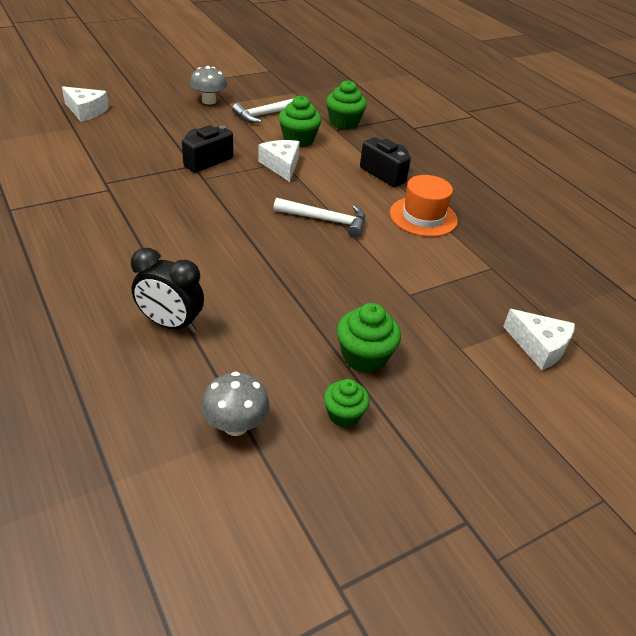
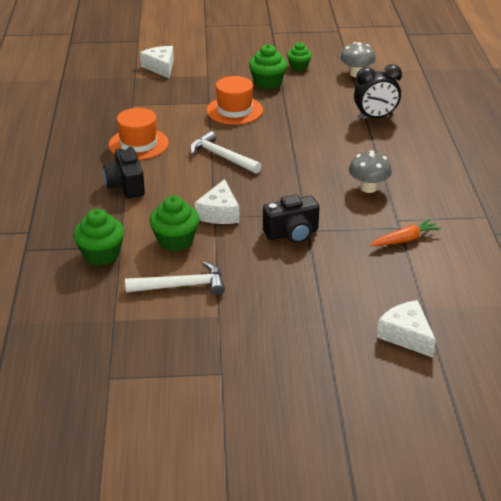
camera: 150 degrees left, 5 degrees down
(98, 173) = (405, 239): none -> orange carrot
(170, 324) = (375, 117): black clock -> black clock turned 120 degrees clockwise
(209, 101) = (240, 324): grey mushroom -> grey mushroom (368, 188)
(366, 289) = (234, 110): none -> orange hat

